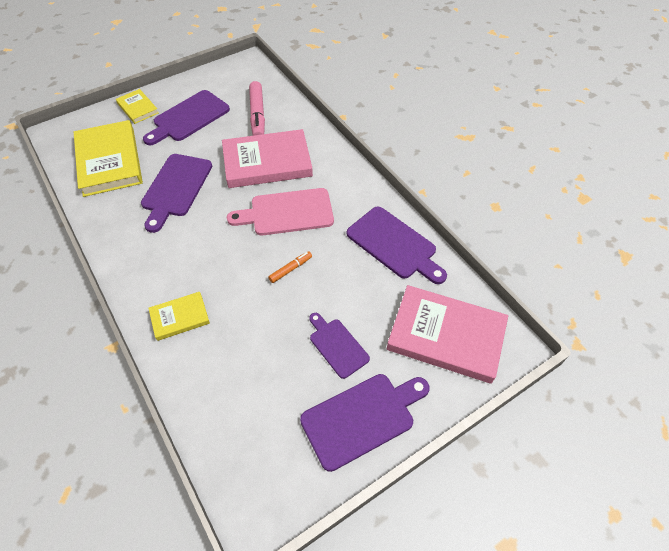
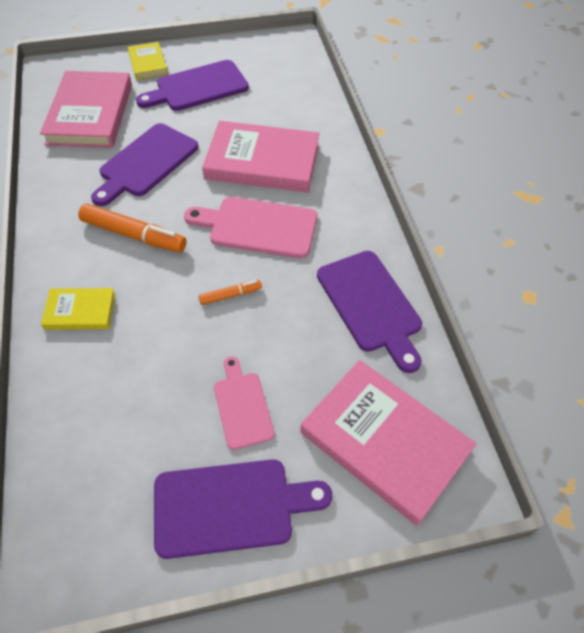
camera: 20 degrees right, 0 degrees up
(109, 161) = (90, 114): yellow book -> pink book
(194, 246) = (134, 235): none -> orange marker
(257, 115) = (277, 104): pink marker -> none
(337, 346) = (242, 406): purple cutting board -> pink cutting board

